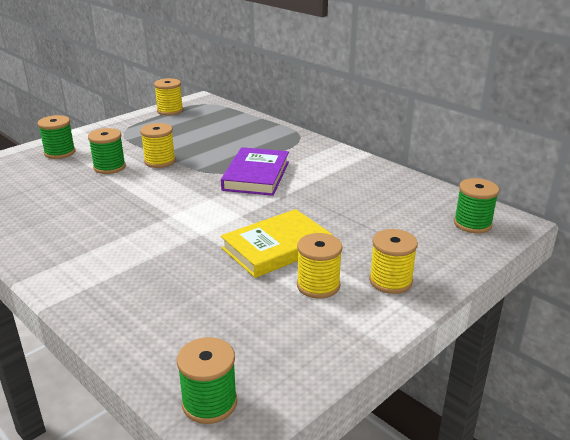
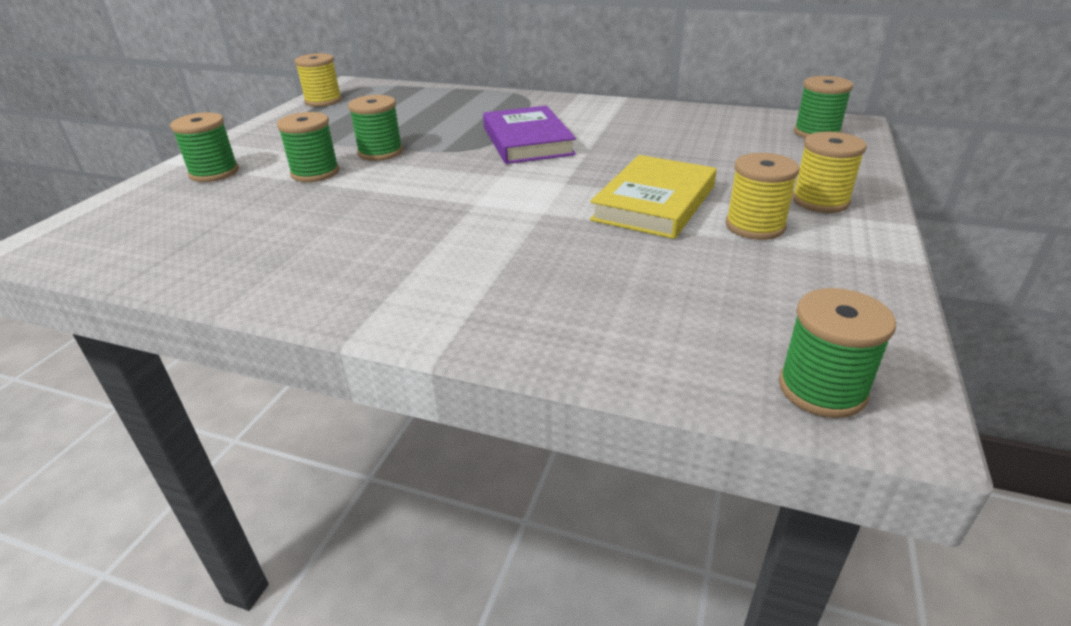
camera: 25 degrees left, 5 degrees up
(159, 161) = (380, 152): yellow spool -> green spool

